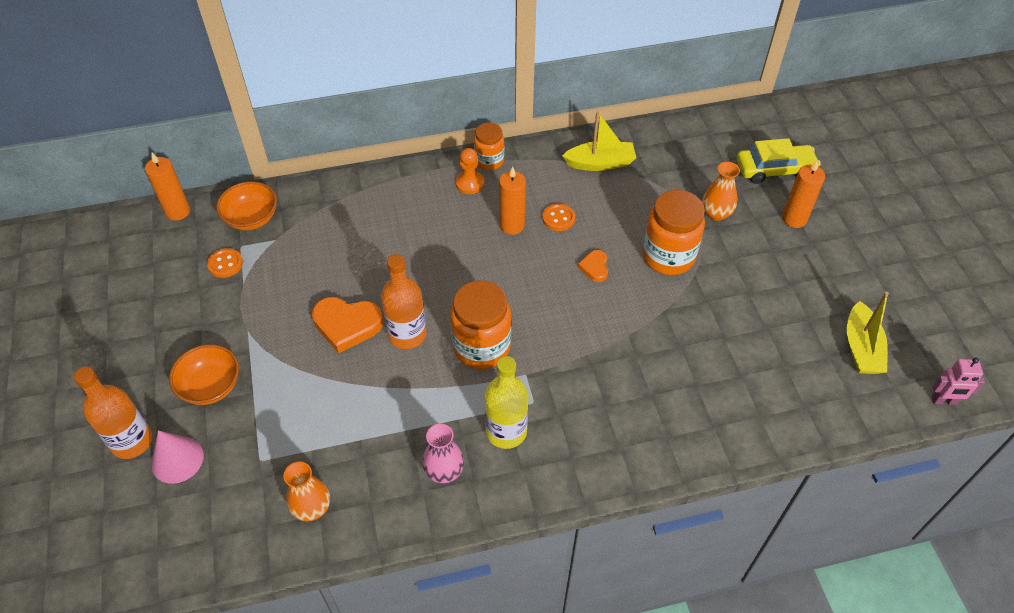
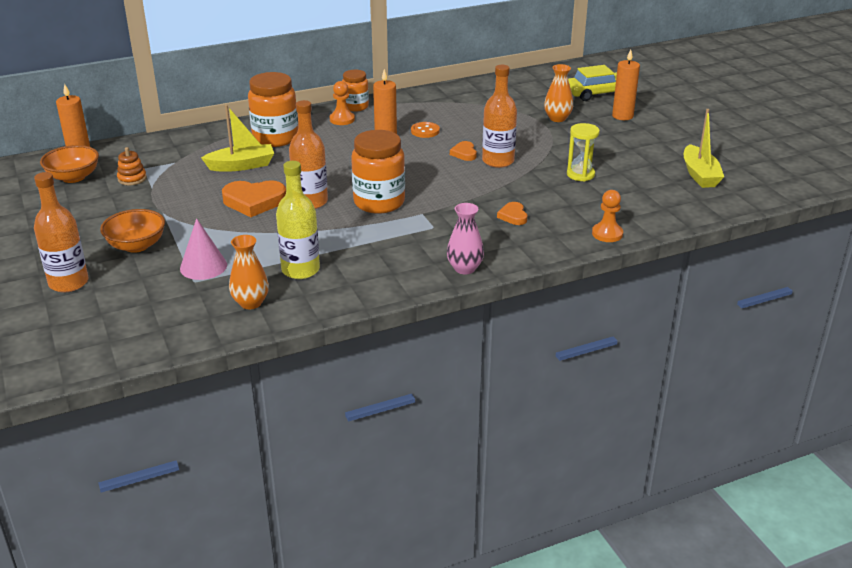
camera: 10 degrees left, 20 degrees down
(177, 459) = (115, 289): pink cone -> pink cone (203, 266)
(225, 264) = (132, 179): orange button -> orange stacking toy
(251, 218) = (150, 153): orange bowl -> orange bowl (73, 177)
(444, 471) = (366, 271): pink vase -> pink vase (464, 268)
(506, 431) = (414, 245): yellow bottle -> yellow bottle (300, 270)
(600, 163) = (452, 101): yellow boat -> yellow boat (241, 166)
(626, 395) = (513, 216): none -> orange heart
(630, 287) = (498, 161): none -> orange bottle
(668, 256) = (524, 143): orange jar -> orange jar (275, 138)
(720, 327) = (580, 174): none -> yellow hourglass
(727, 445) = (607, 234): none -> orange pawn
(944, 401) = (775, 195): pink robot -> none

